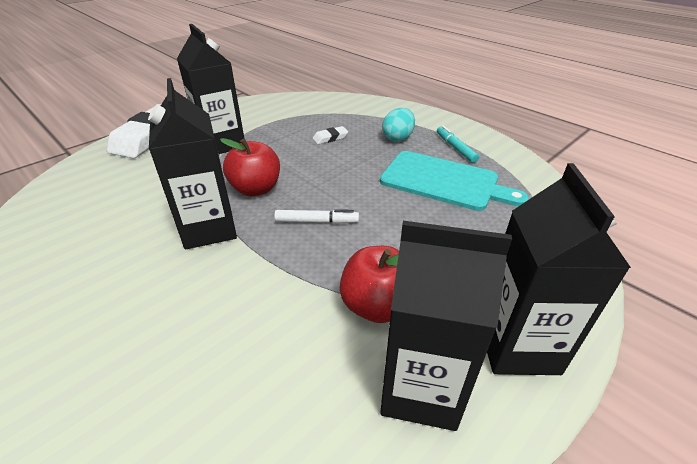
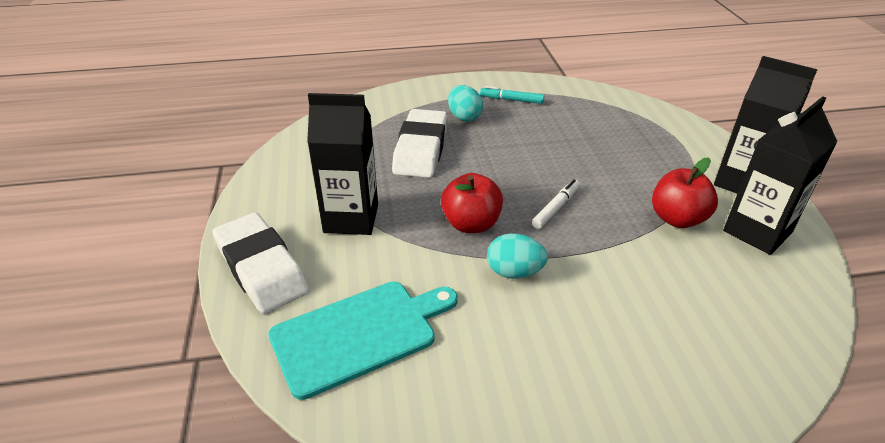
camera: 55 degrees left, 0 degrees up
(209, 229) = (514, 272): black carton -> turquoise egg
(330, 138) = (421, 149): white eraser -> white eraser, size x2.41
(444, 181) = (555, 127): turquoise cutting board -> turquoise cutting board (359, 334)

